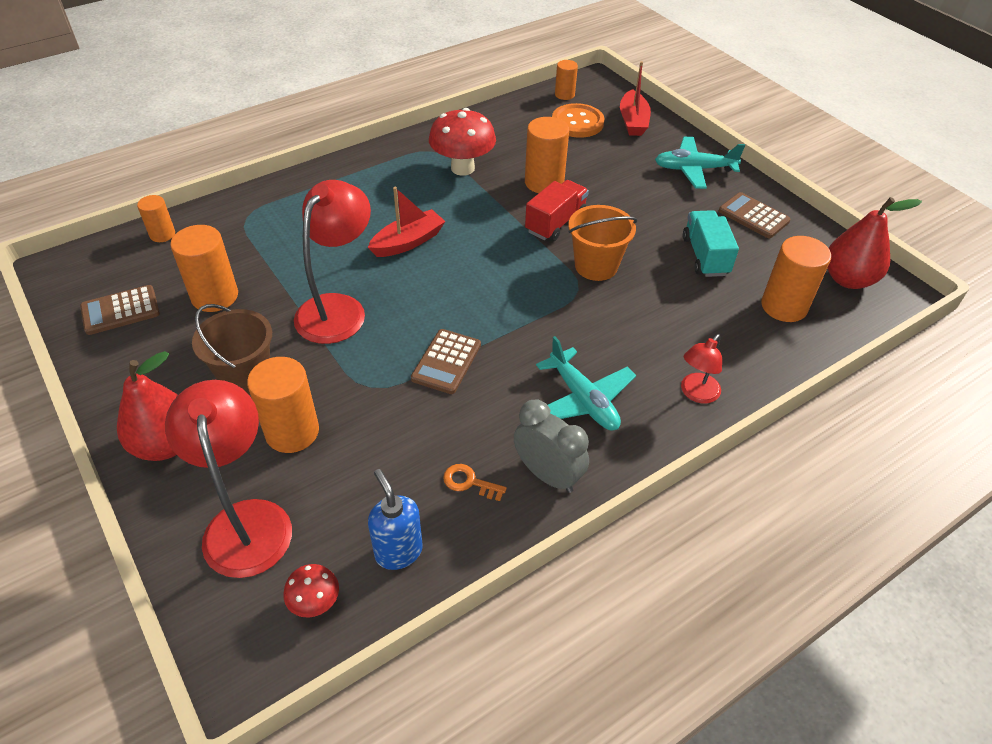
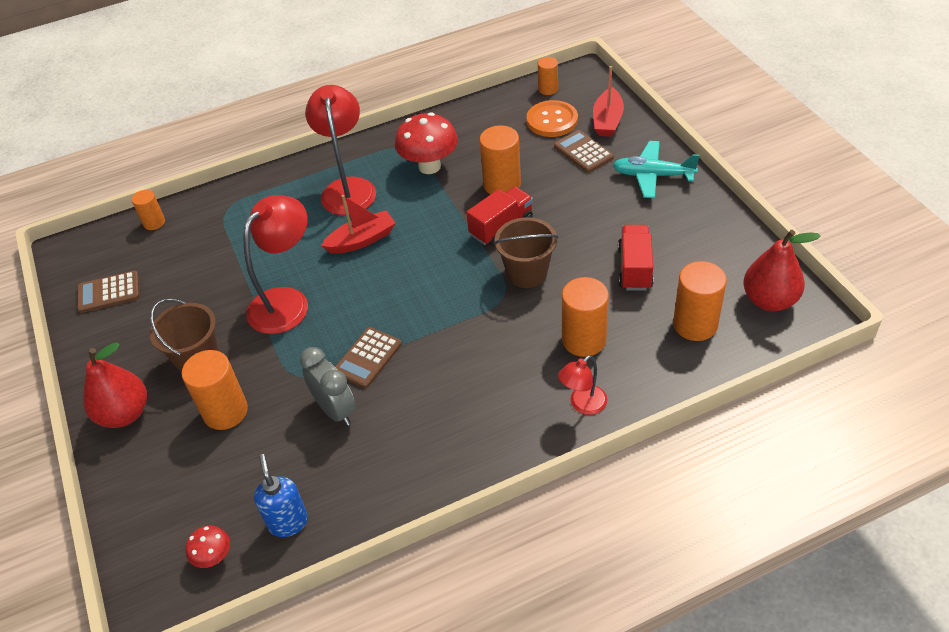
camera: 15 degrees right, 0 degrees up
(215, 296) = (186, 284): orange cylinder -> orange cylinder (584, 340)
(246, 521) = (174, 484): red lamp -> red lamp (348, 188)
(469, 482) = (360, 468): orange key -> none
(548, 475) = (428, 468): grey clock -> grey clock (335, 410)
(583, 400) = (478, 402): turquoise plane -> none
(596, 266) = (527, 273): orange bucket -> brown bucket
(705, 256) = (634, 268): turquoise truck -> red truck
(753, 216) = (696, 228): brown calculator -> brown calculator (583, 152)

